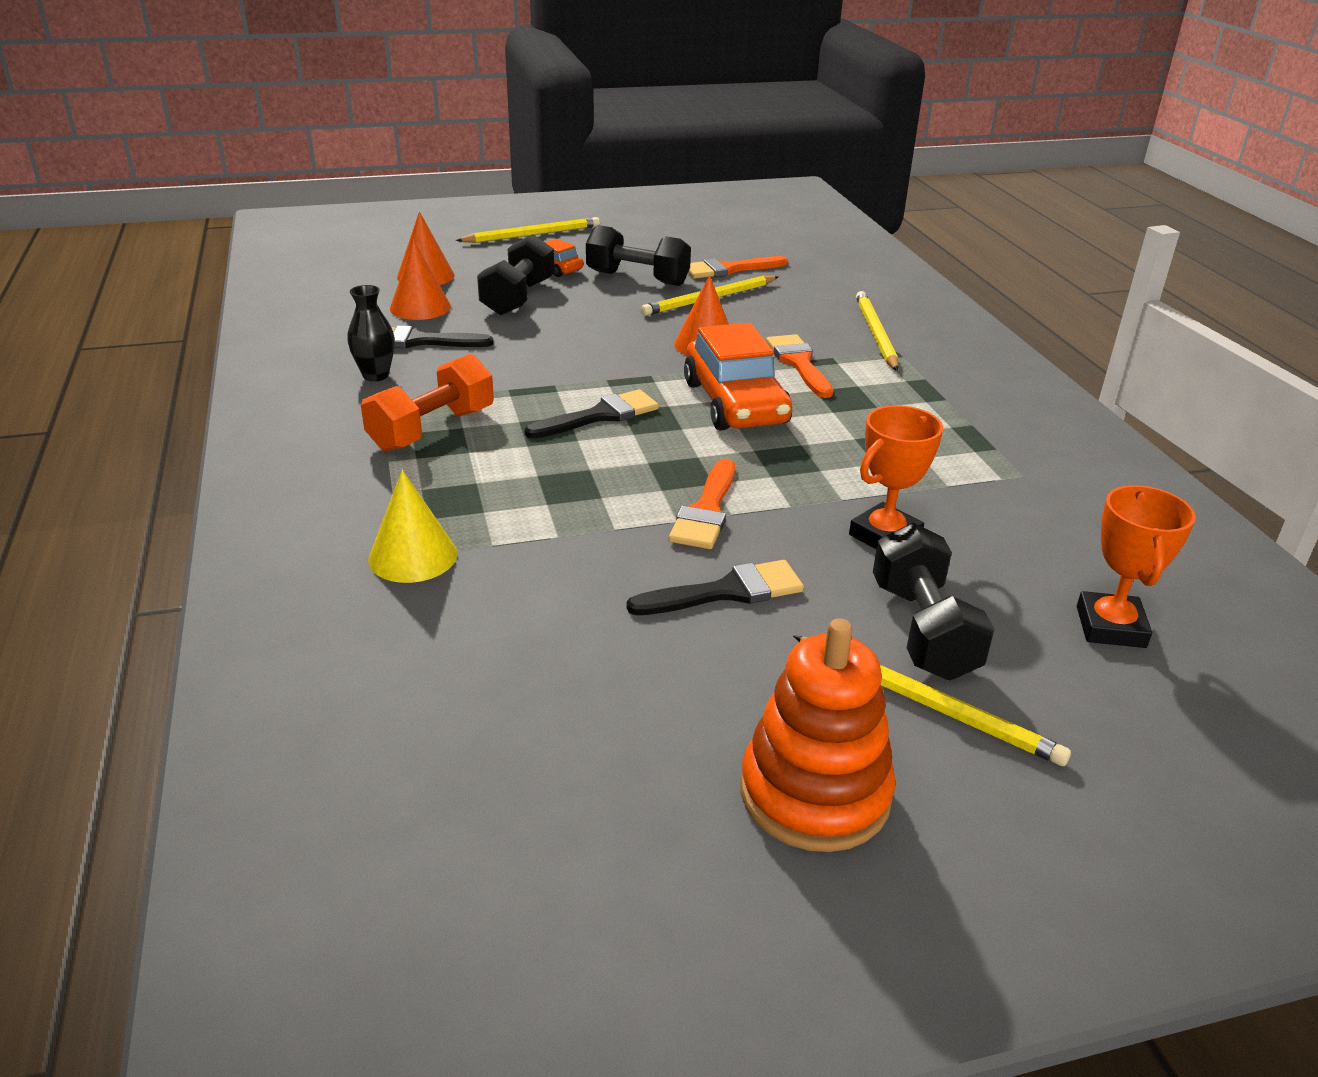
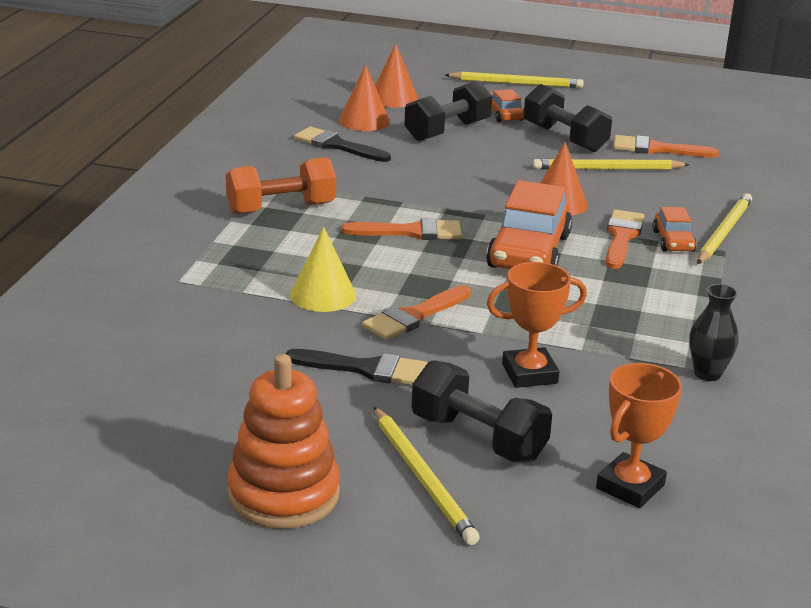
camera: 30 degrees right, 5 degrees down
(376, 375) = (281, 162): black vase -> black vase (707, 373)
(413, 556) = (185, 283): yellow cone -> yellow cone (323, 295)
(599, 416) = (411, 232): black brush -> orange brush
(846, 354) = (673, 241): none -> orange car
(923, 630) = (478, 438): black dumbbell -> black dumbbell turned 75 degrees counterclockwise

